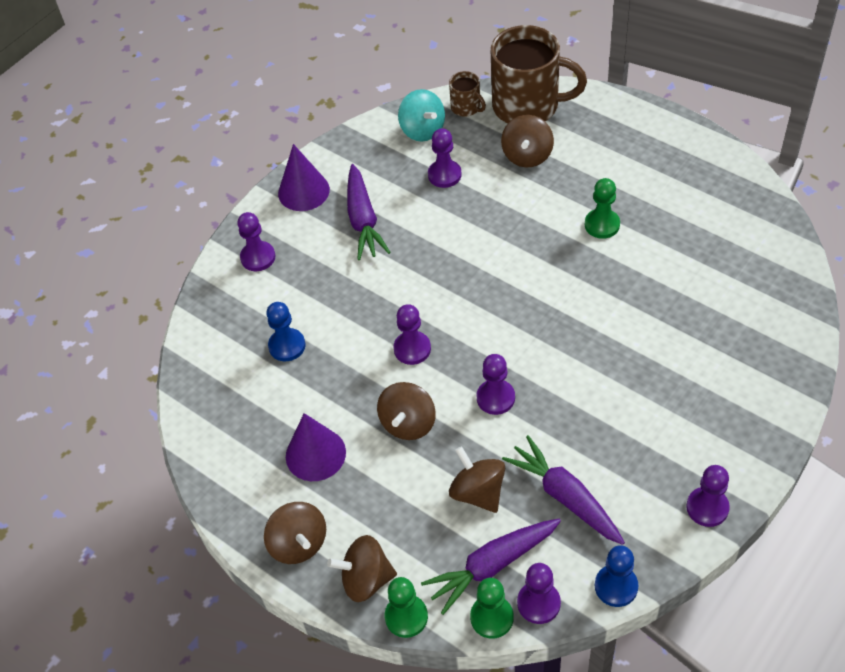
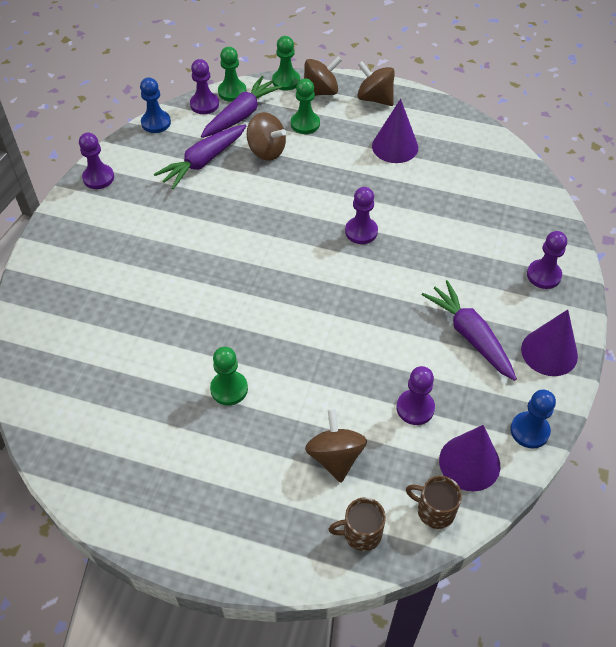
camera: 155 degrees right, 0 degrees up
(287, 346) = (465, 210): blue pawn -> blue pawn (529, 431)
(408, 423) = (337, 180): brown spinning top -> none
(411, 524) = (305, 124): none -> green pawn
(422, 130) = (469, 462): turquoise spinning top -> purple cone
(495, 398) = (277, 212): purple pawn -> none
(528, 106) = (361, 533): brown mug -> brown mug, size x0.46
(565, 496) = (203, 162): purple carrot -> purple carrot turned 105 degrees clockwise

